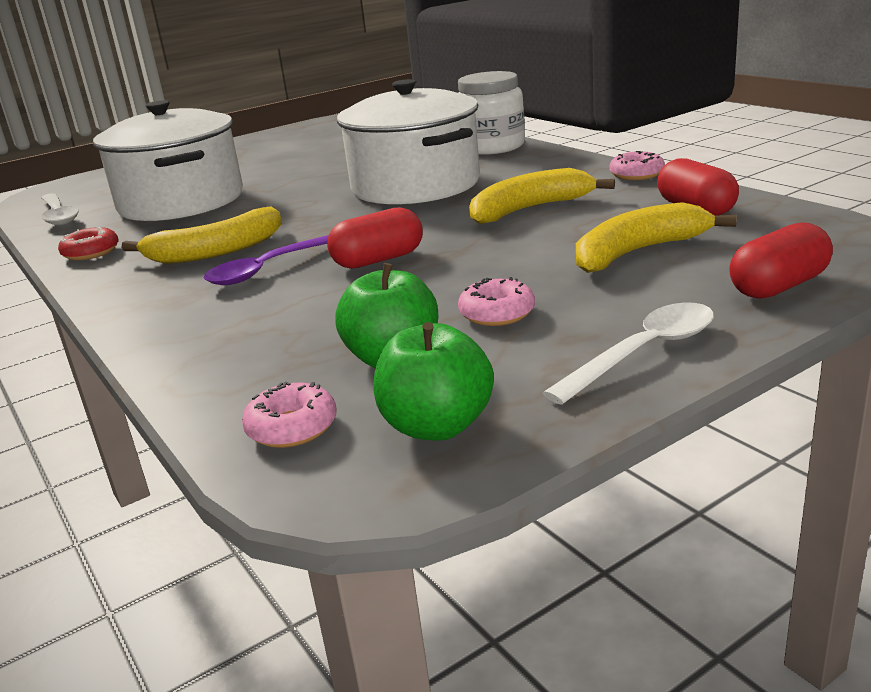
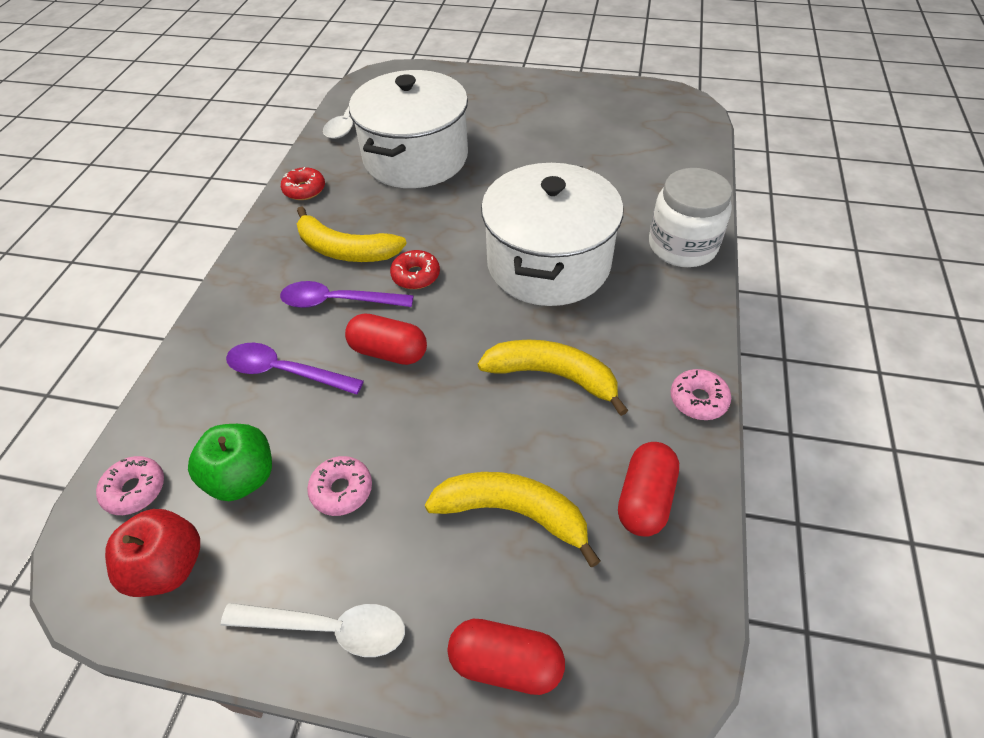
camera: 45 degrees right, 25 degrees up
(303, 310) = (285, 372): none -> purple spoon
(317, 231) = (416, 275): none -> red donut
(437, 426) = (169, 566): green apple -> red apple

